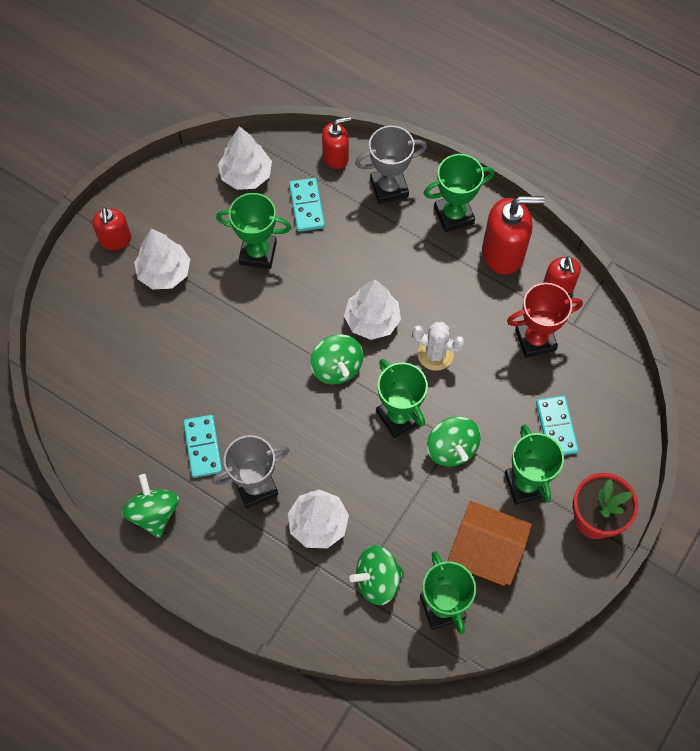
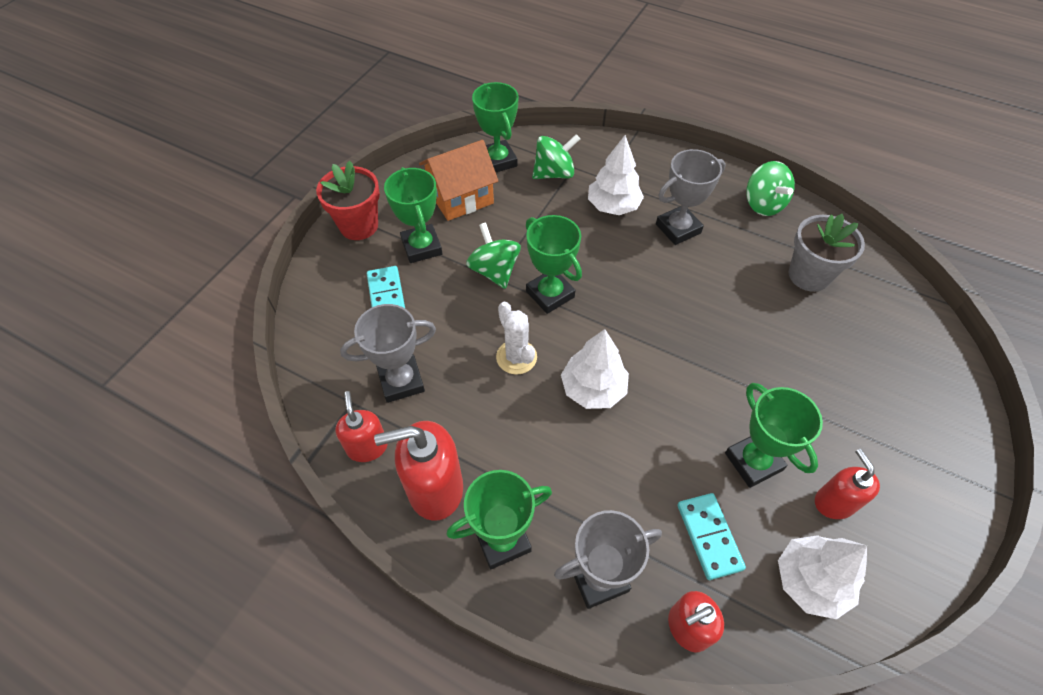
camera: 175 degrees right, 10 degrees down
(115, 240) = (941, 464): red soap dispenser -> red soap dispenser (834, 502)
(143, 417) = (809, 275): none -> grey flower pot
(164, 272) = (859, 426): white tree -> none
(203, 447) = (739, 255): turquoise domino -> none
(258, 253) = (753, 462): green trophy -> green trophy turned 60 degrees clockwise
(336, 367) = (624, 335): green spinning top -> none
(435, 354) = (516, 357): white cactus -> white cactus turned 45 degrees clockwise
(485, 551) = (461, 197): orange house -> orange house turned 45 degrees counterclockwise
(535, 340) = (401, 381): red trophy -> grey trophy

